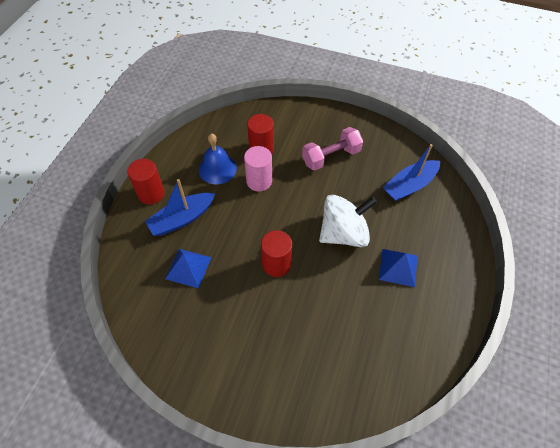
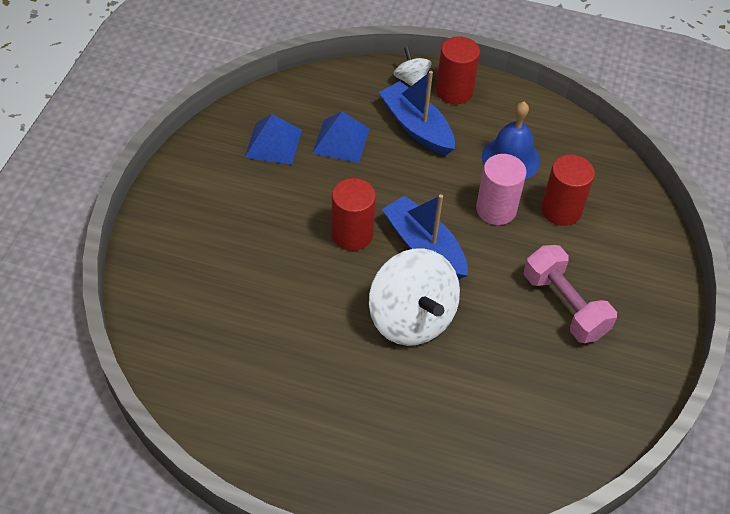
camera: 85 degrees right, 5 degrees down
(135, 219) = (411, 80): none -> white spinning top
(398, 267) = (355, 390): blue pyramid -> blue pyramid (273, 143)
(409, 185) = (522, 424): blue boat -> blue boat (424, 246)

